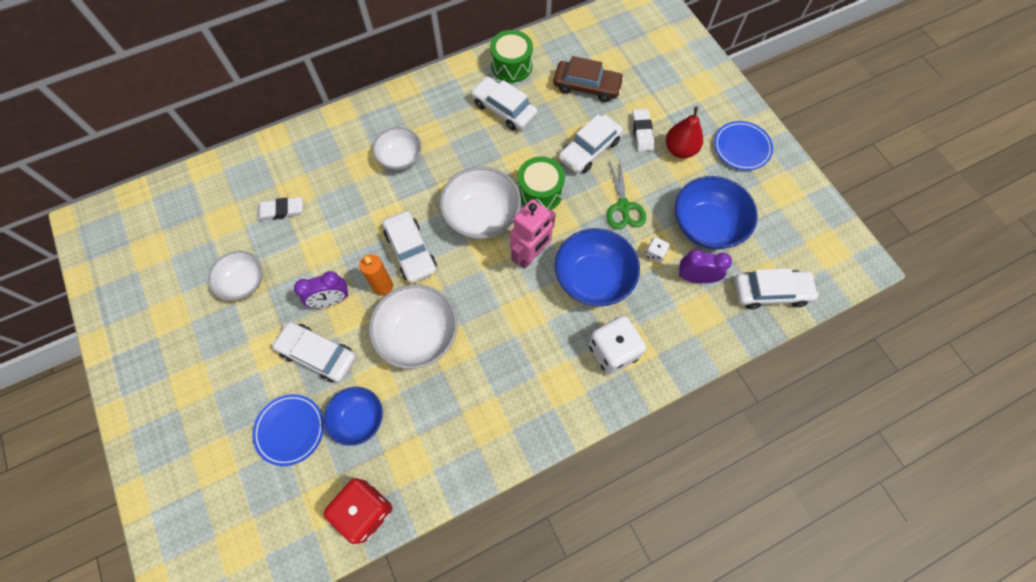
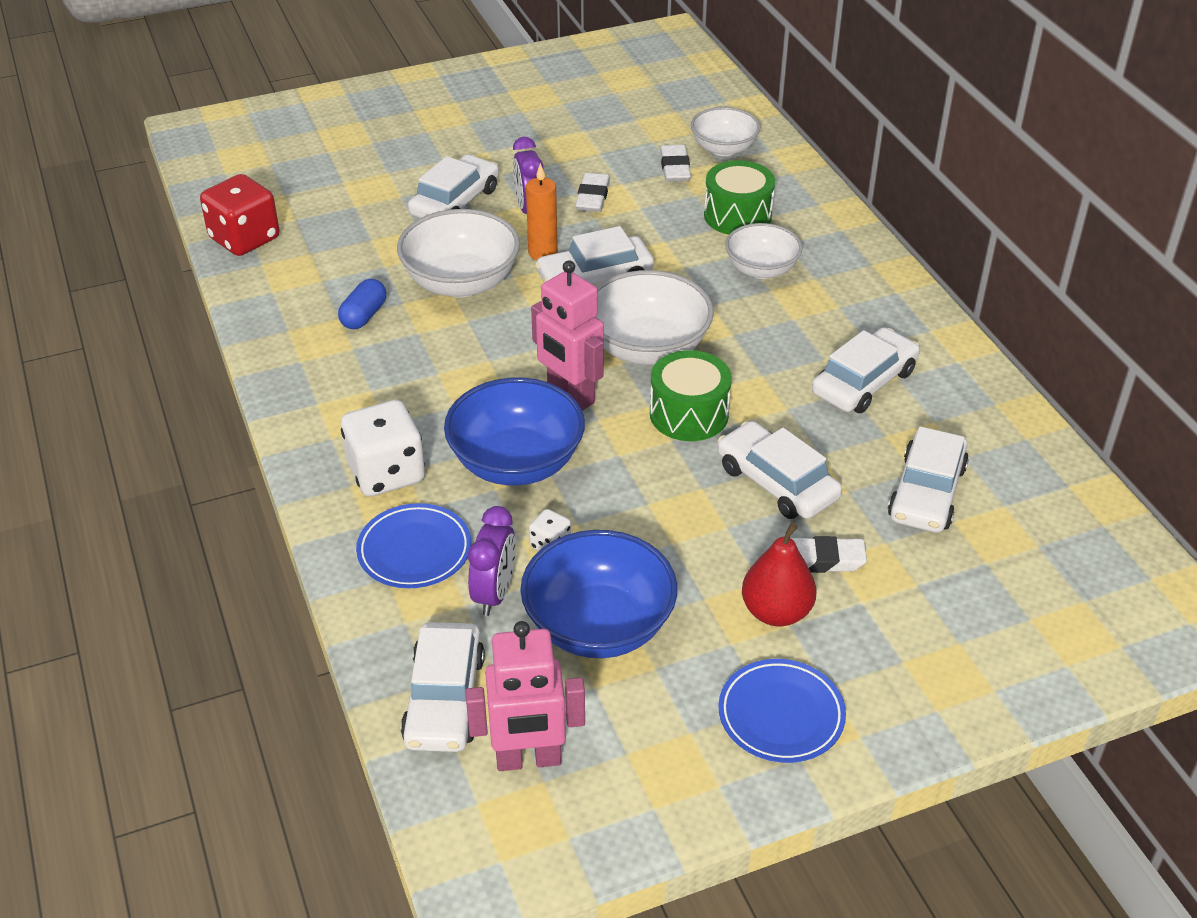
camera: 95 degrees right, 25 degrees down
(244, 282) = (569, 144): white bowl -> white bowl (723, 148)
(290, 430) = (362, 184): blue plate -> blue plate (414, 551)
(315, 260) = (592, 197): none -> white eraser
(359, 419) = (359, 234): blue bowl -> none
(459, 395) = (364, 315): none -> blue capsule
(511, 66) = (965, 397): green drum -> green drum (737, 215)
(587, 86) = (926, 492): brown car -> white car
(623, 207) = (651, 515): green scissors -> none
(795, 249) = (528, 759): none -> pink robot

